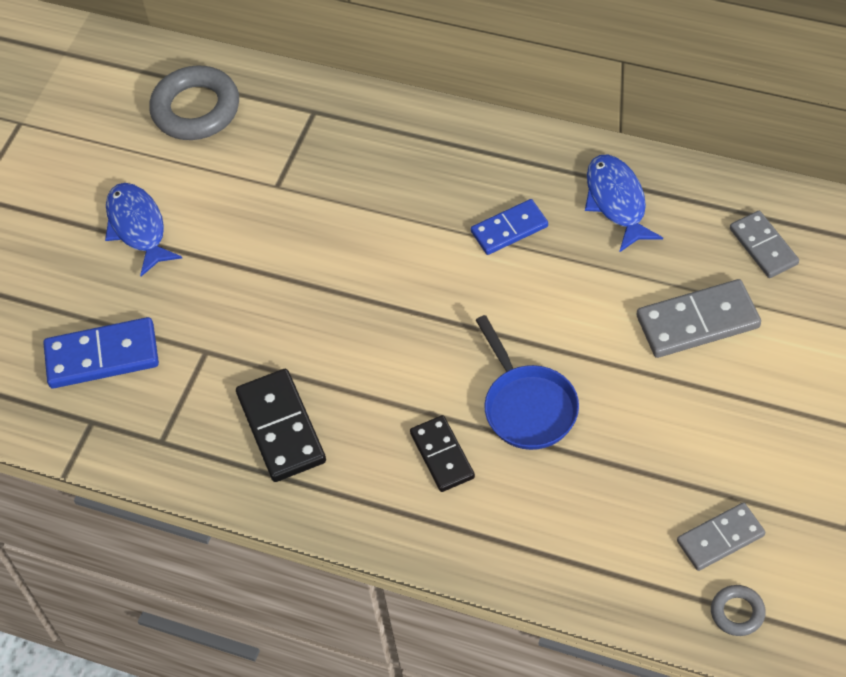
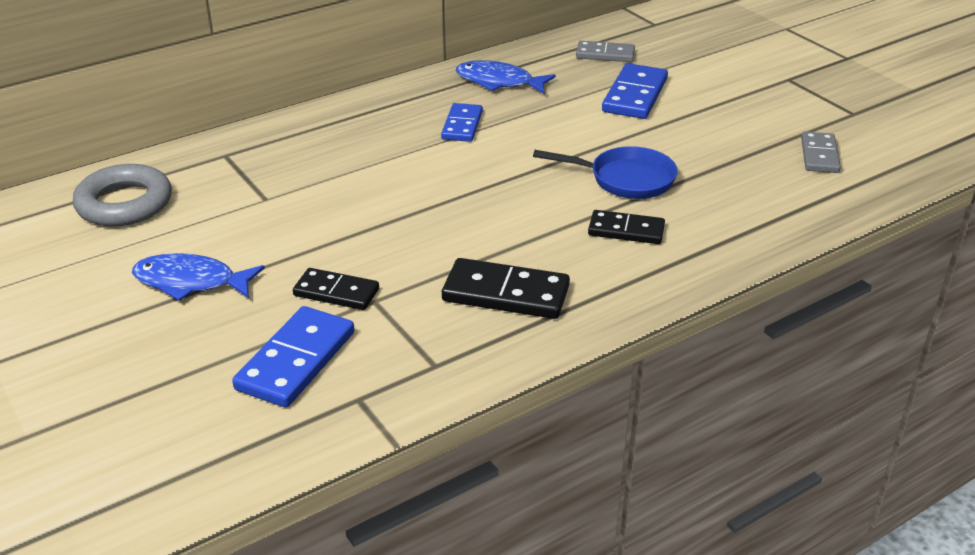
camera: 60 degrees left, 20 degrees down
(195, 321) = (336, 292): none -> black domino
(698, 322) = (635, 95): grey domino -> blue domino
(737, 612) = (886, 173): grey ring -> none

